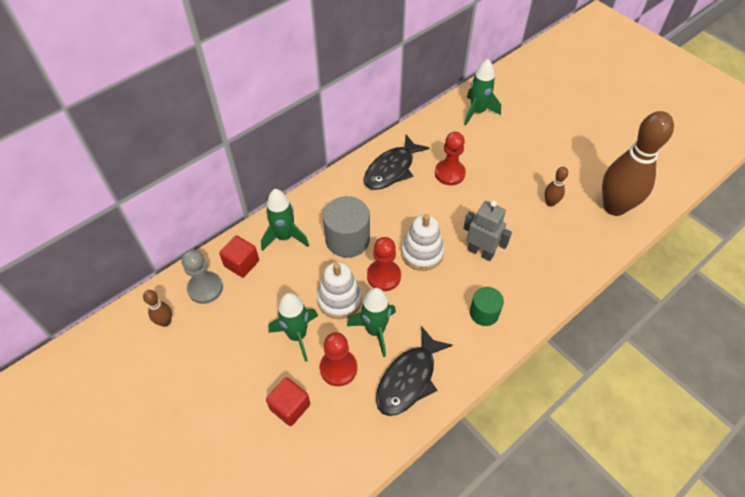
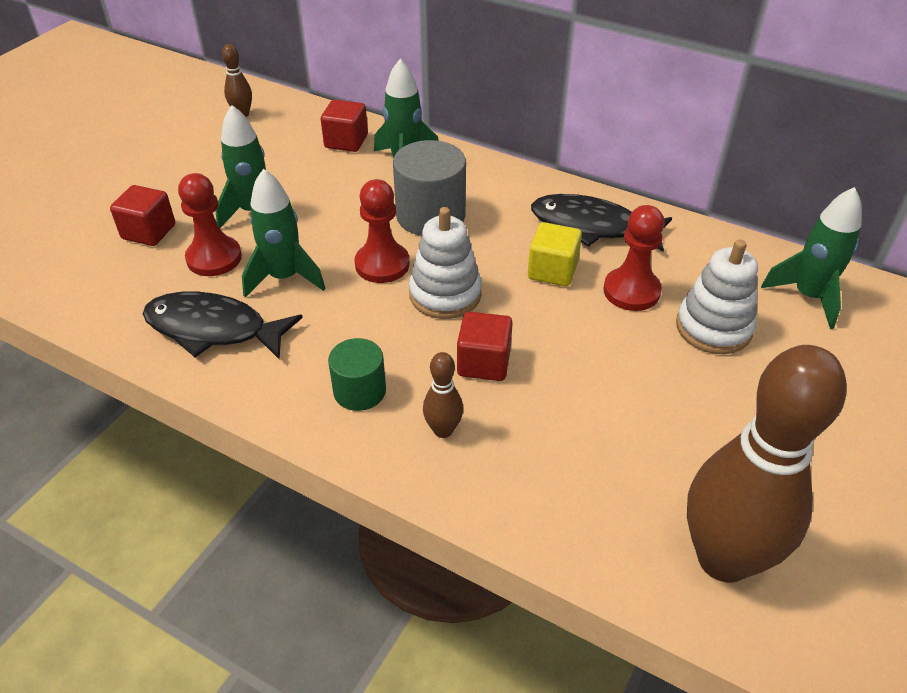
camera: 70 degrees right, 10 degrees down
(205, 288) = (298, 126): grey pawn -> none
(339, 299) = (324, 233): white stacking toy -> white stacking toy (713, 327)
(421, 199) = (552, 271): none -> yellow cube
(480, 252) = (483, 363): grey robot -> red cube
(550, 203) = (659, 442): brown bowling pin -> brown bowling pin (443, 430)

